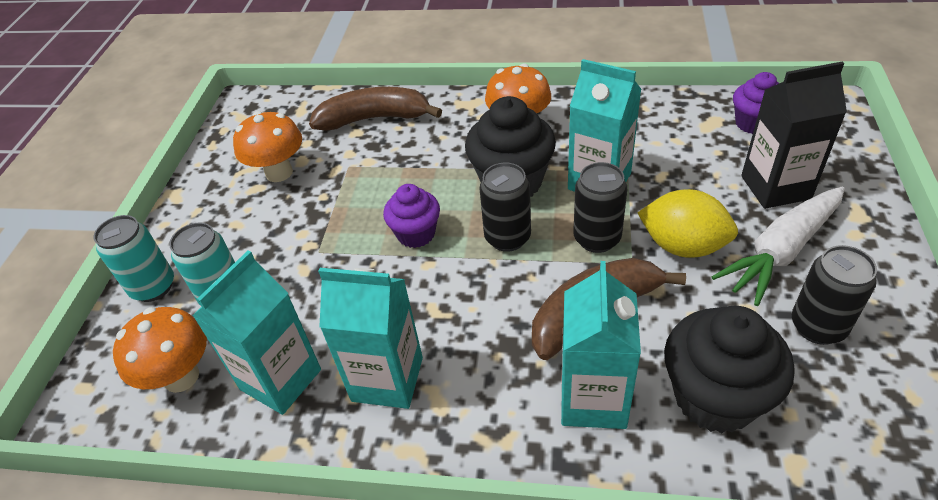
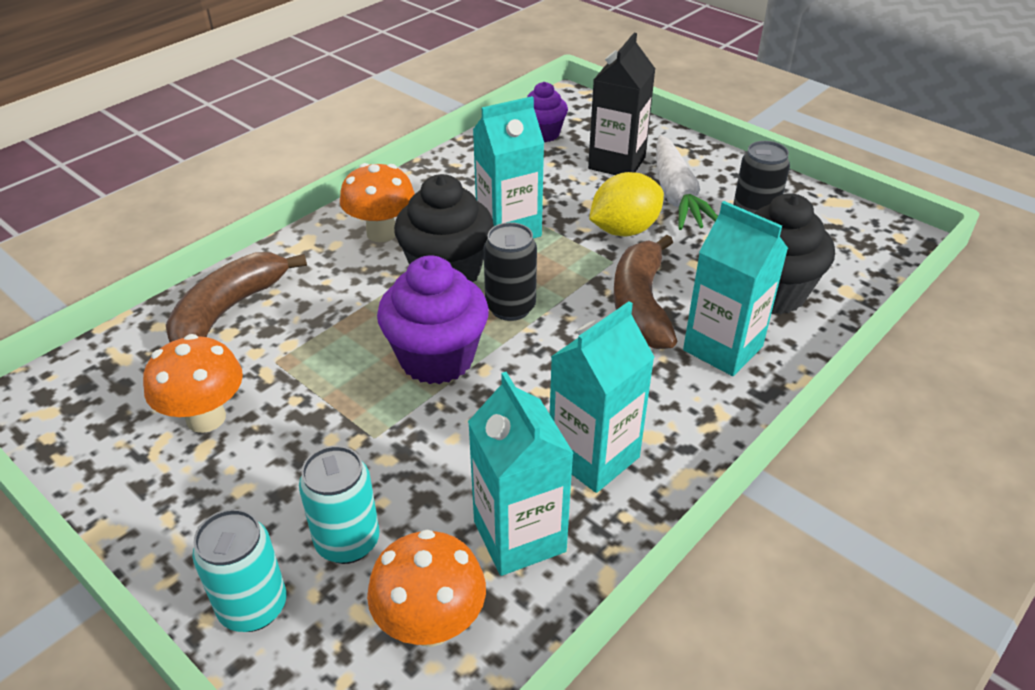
camera: 60 degrees left, 5 degrees down
(416, 234) = (437, 358): purple cupcake -> purple cupcake, size x1.64
(597, 238) = (569, 263): black can -> none

